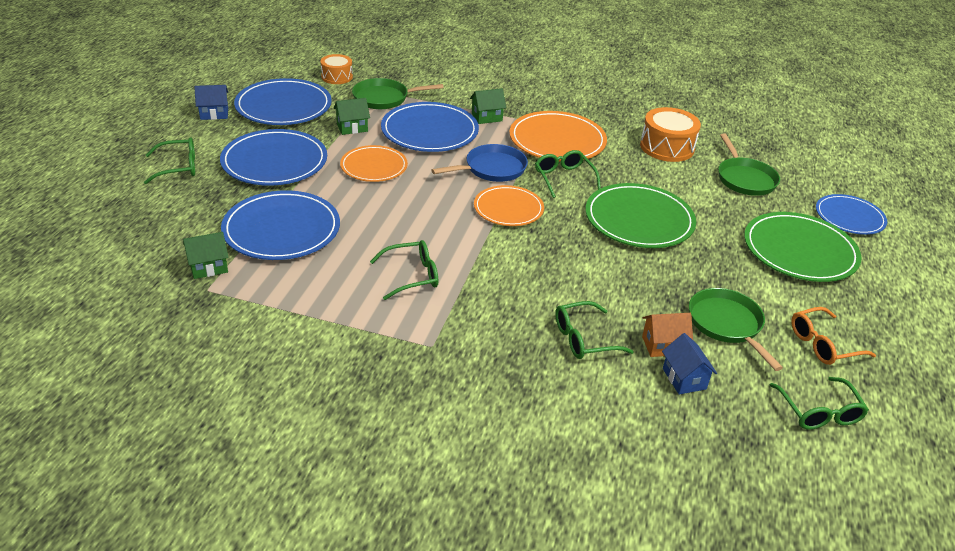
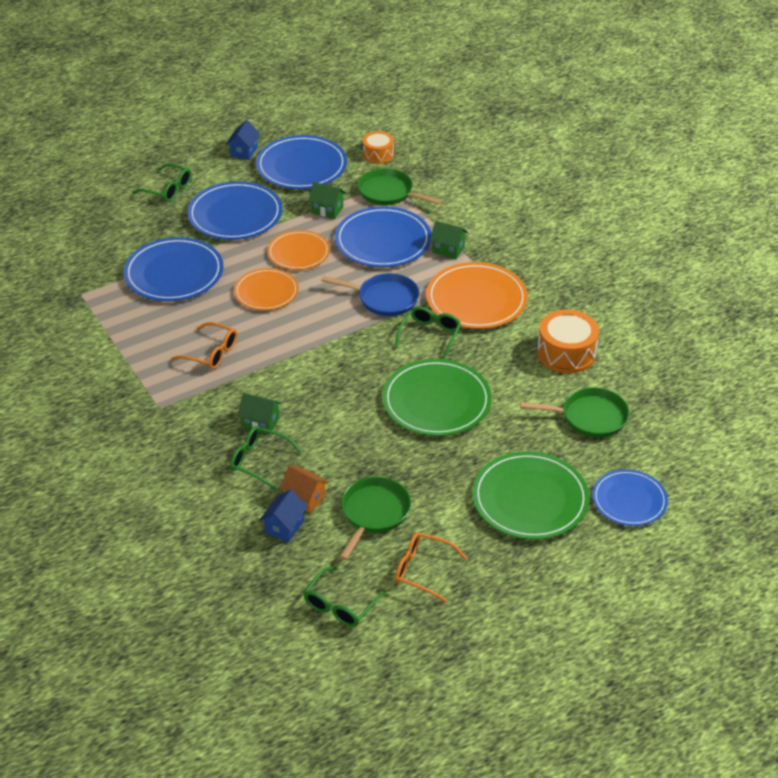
camera: 45 degrees right, 5 degrees up
(208, 267) = (99, 278): green house -> green house (260, 423)
(214, 114) = (244, 151): blue house -> blue house turned 75 degrees clockwise
(412, 276) = (211, 353): green glasses -> orange glasses
(508, 209) = (348, 338): orange plate -> orange plate (266, 292)
(744, 179) = (590, 417): green pan -> green pan turned 120 degrees counterclockwise

